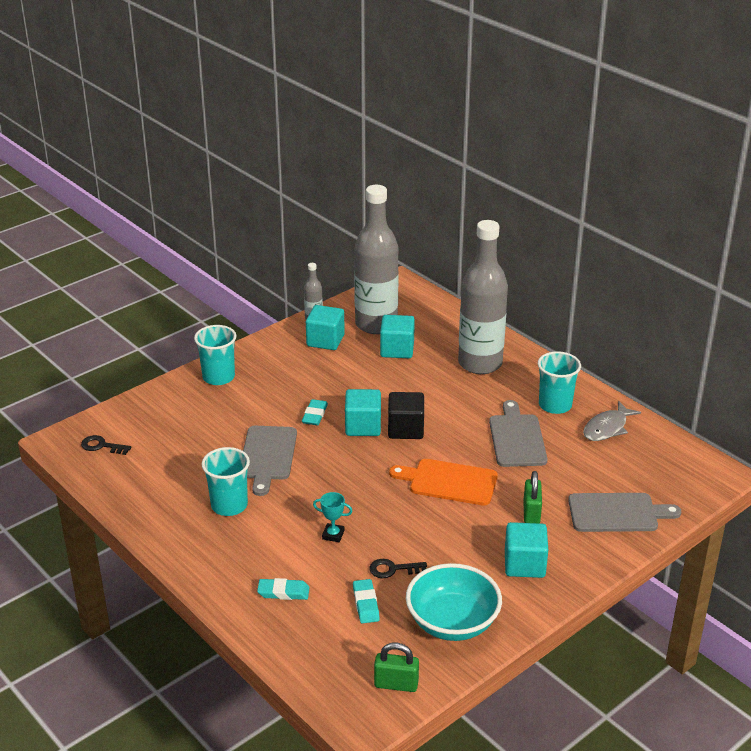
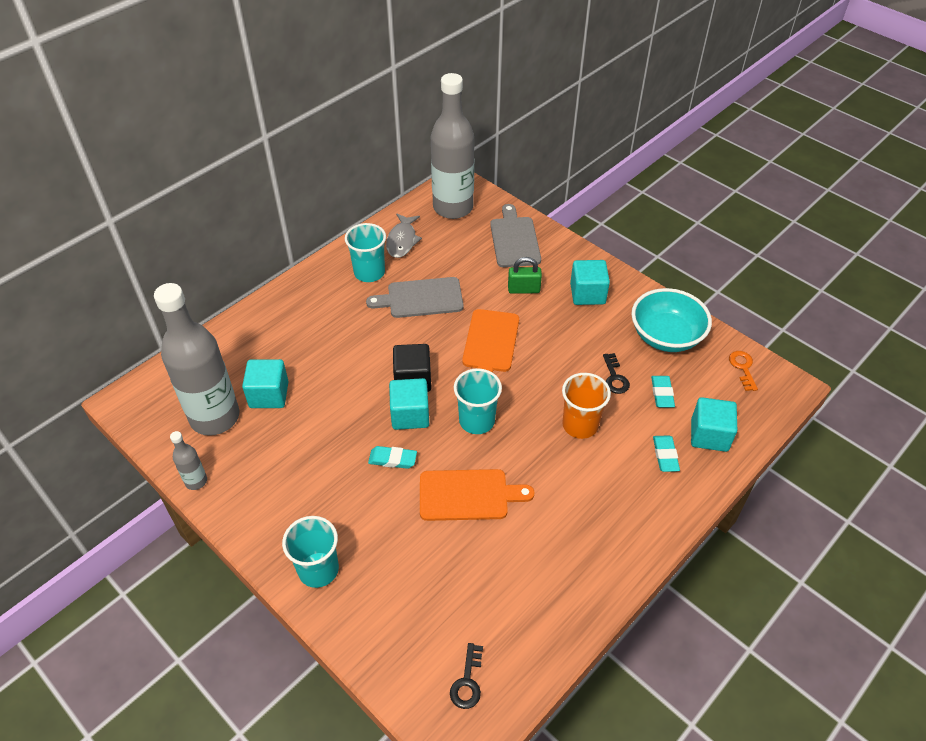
camera: 95 degrees left, 15 degrees up
(229, 505) = (554, 519): turquoise cup -> turquoise cup (477, 421)
(267, 456) = (468, 495): grey cutting board -> orange cutting board
(325, 340) = (245, 464): turquoise cube -> turquoise cube (709, 435)
(333, 535) = (580, 425): turquoise trophy -> orange cup
(366, 604) = (662, 393): turquoise eraser -> turquoise eraser turned 75 degrees counterclockwise
(396, 684) = (743, 368): green padlock -> orange key
(480, 363) = (299, 325): grey bottle -> grey bottle (453, 207)
(607, 428) = (402, 241): grey fish -> grey fish turned 60 degrees clockwise

